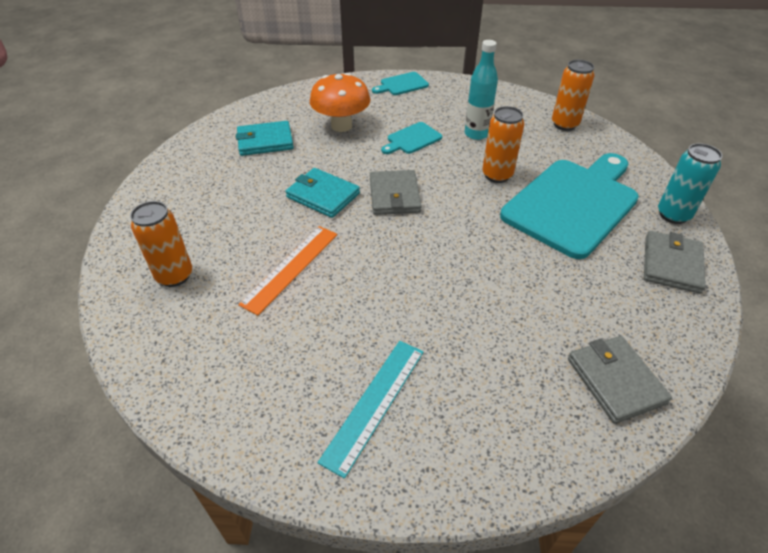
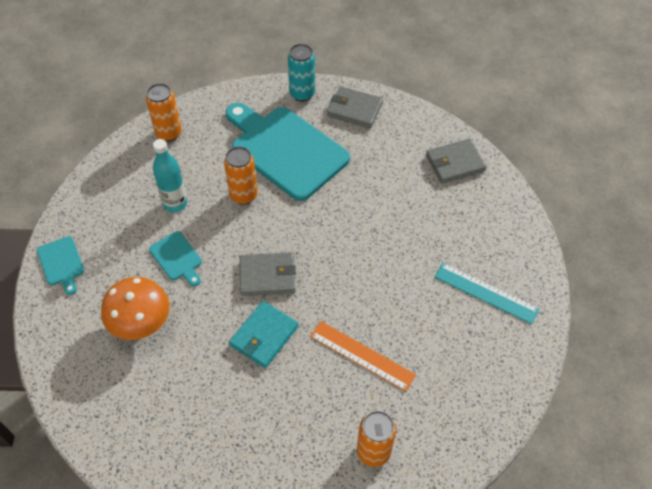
camera: 90 degrees left, 10 degrees up
(265, 141) = (162, 401): turquoise wallet -> none

